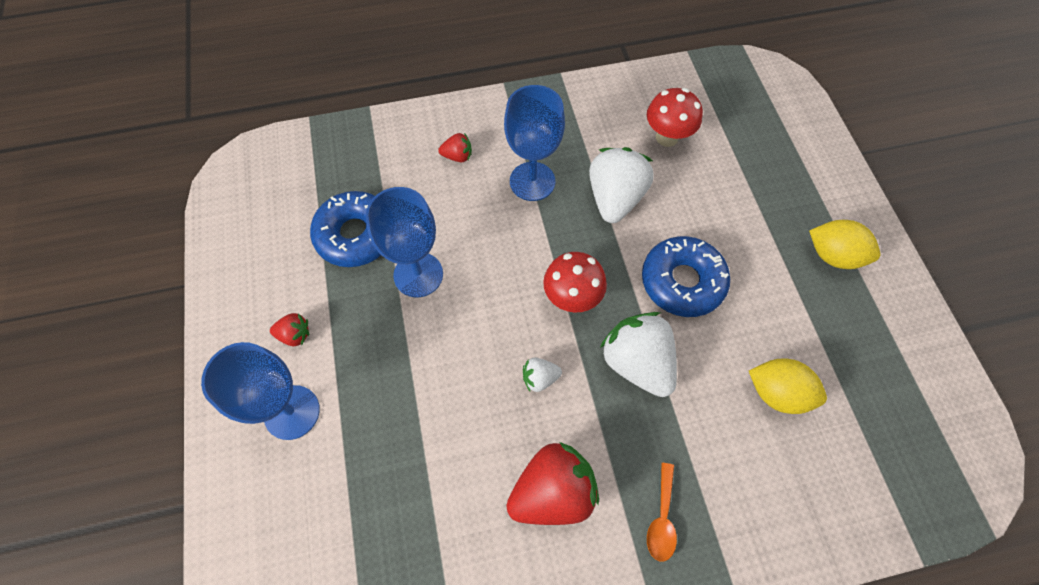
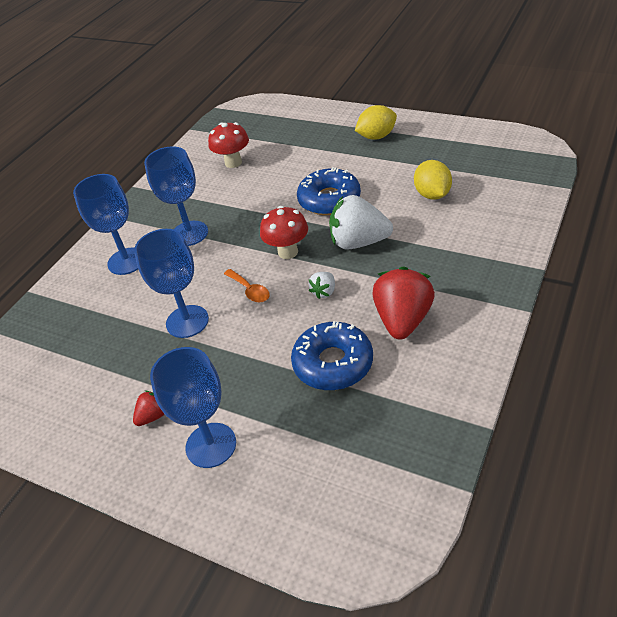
camera: 45 degrees left, 20 degrees down
(356, 235) = (117, 343): blue donut -> blue donut (333, 363)
(457, 156) = (127, 261): red strawberry -> blue goblet
(615, 198) = (245, 202): white strawberry -> none
(662, 519) = (462, 277): orange spoon -> orange spoon (250, 290)
(777, 392) = (432, 194): yellow lemon -> yellow lemon turned 75 degrees counterclockwise

